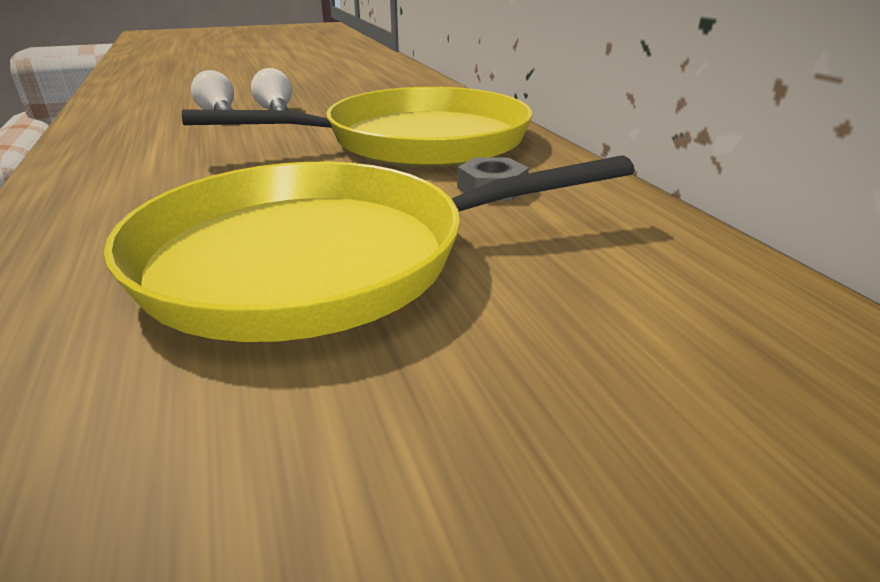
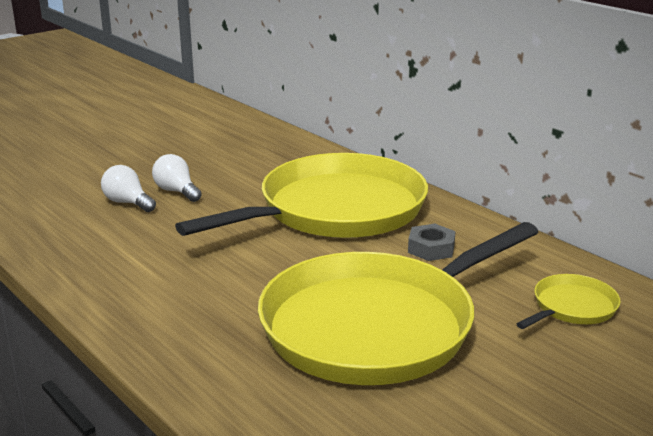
camera: 20 degrees left, 5 degrees down
(647, 289) = (572, 307): none -> yellow pan

